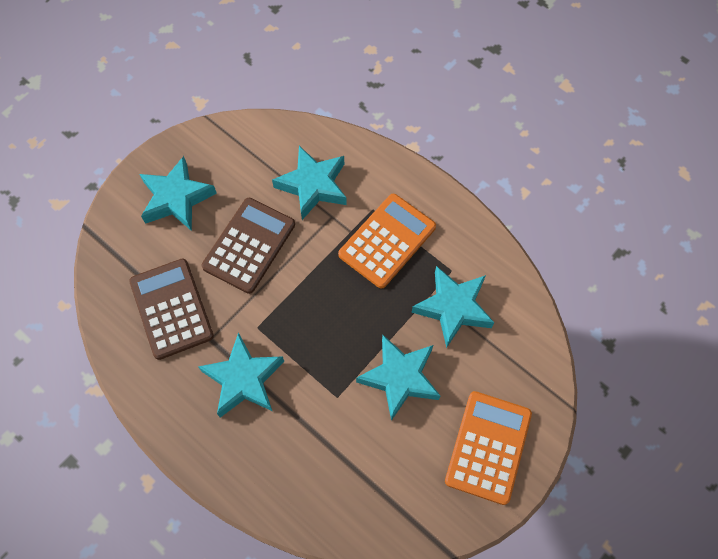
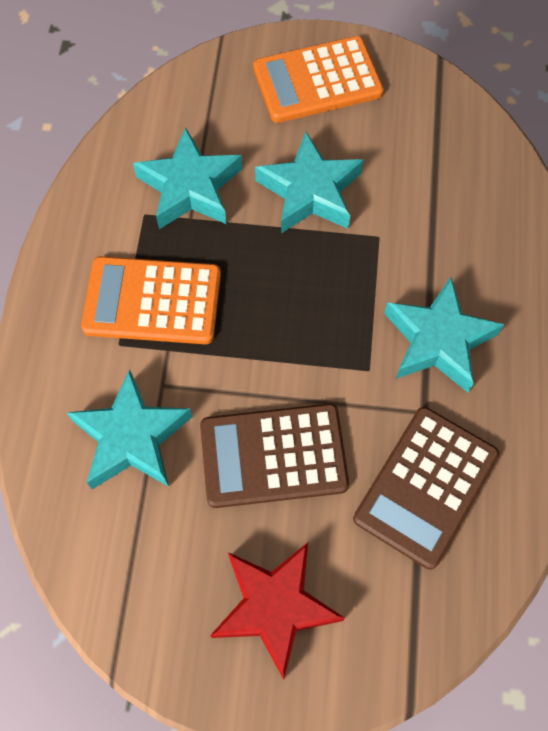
camera: 125 degrees left, 0 degrees up
(176, 198) = (275, 607): turquoise star -> red star

